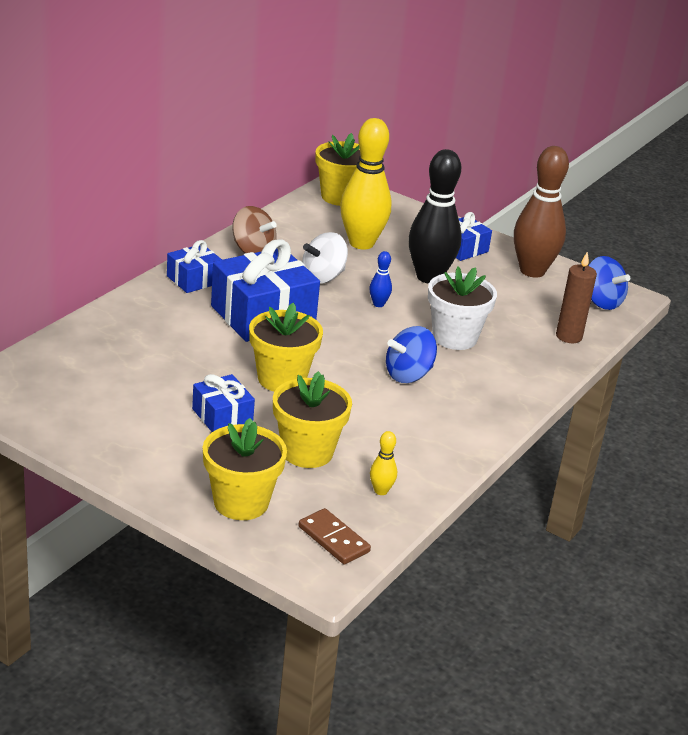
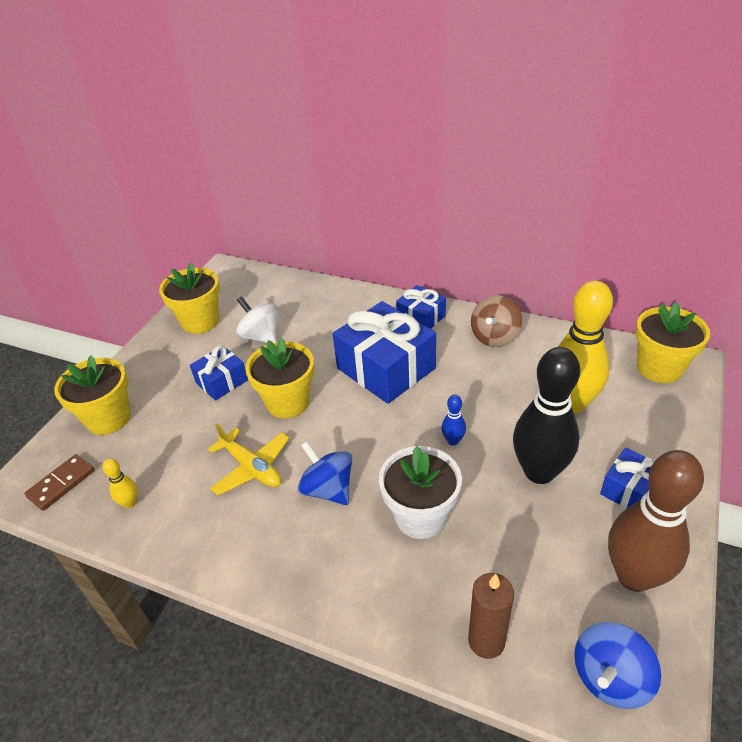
camera: 85 degrees right, 10 degrees up
(307, 452) = (181, 442): yellow flower pot -> yellow flower pot (200, 321)
(323, 277) = (479, 391): white spinning top -> white spinning top (261, 336)
(364, 412) = (251, 467): none -> yellow plane

